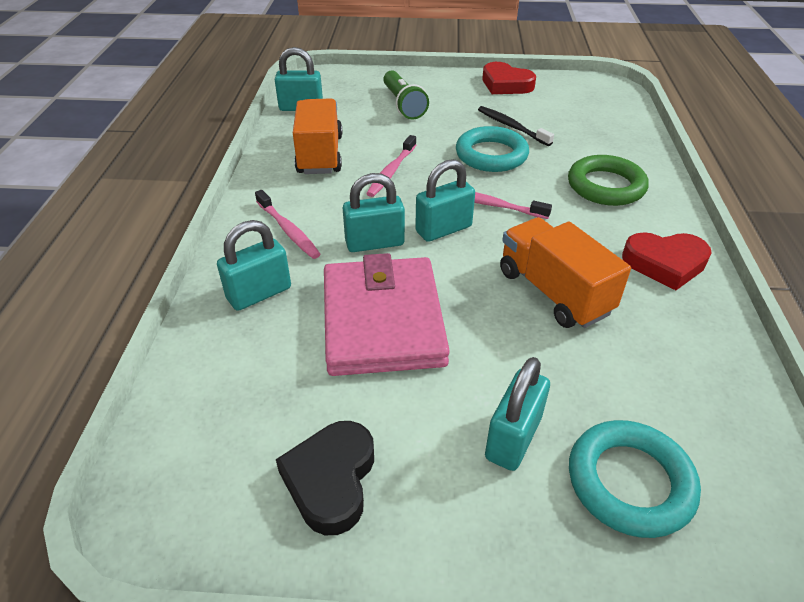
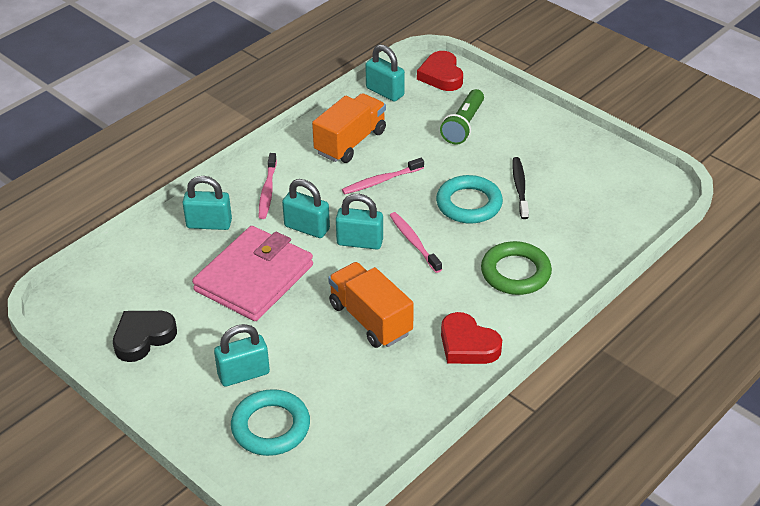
camera: 40 degrees right, 0 degrees up
(505, 84) = (574, 145): red heart -> red heart (441, 75)
(553, 292) = (370, 319): orange truck -> orange truck turned 45 degrees counterclockwise

